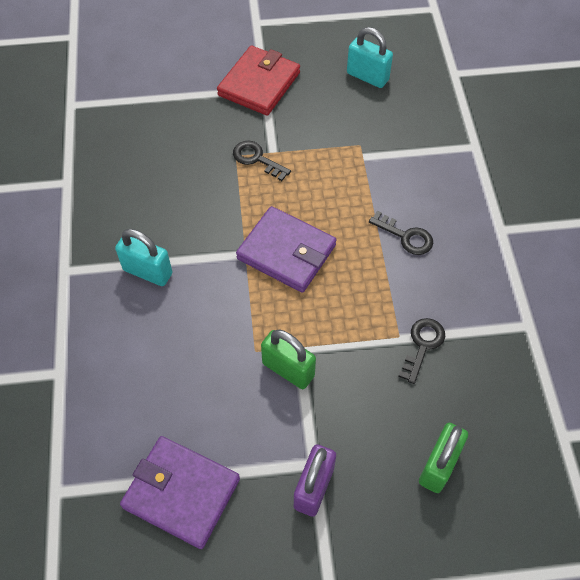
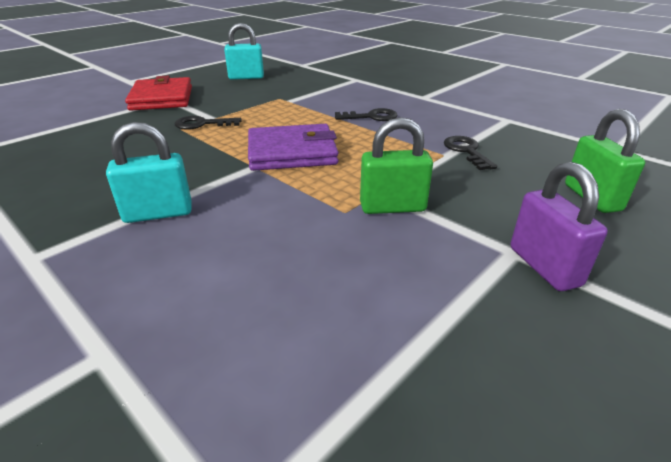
camera: 40 degrees left, 25 degrees down
(181, 493) = (433, 366): purple wallet -> none

